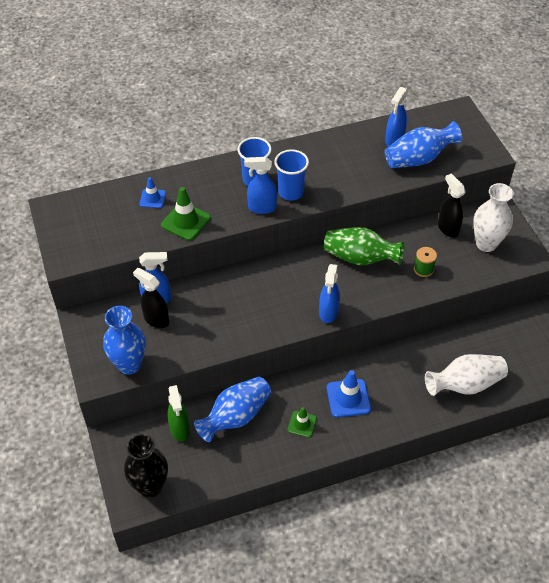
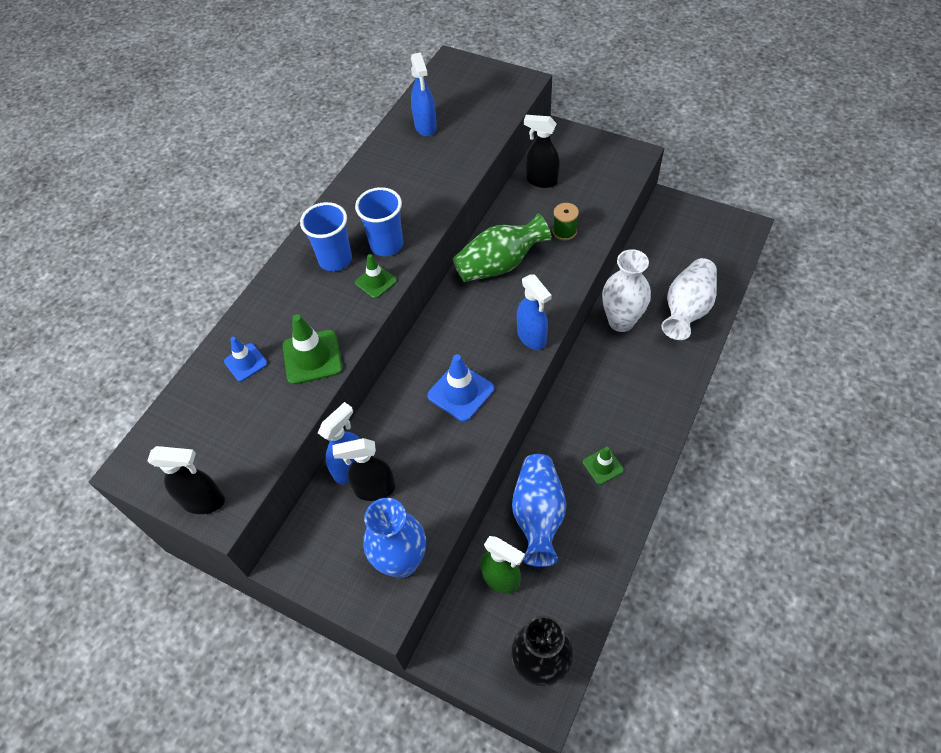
camera: 40 degrees left, 5 degrees up
(64, 249) = (204, 501): none -> black spray bottle
(261, 207) = (376, 282): blue spray bottle -> green traffic cone
(348, 398) = (613, 406): blue traffic cone -> blue traffic cone (460, 392)
(418, 159) = (468, 128): blue vase -> none
(486, 244) = (587, 170): white vase -> white vase (621, 321)

